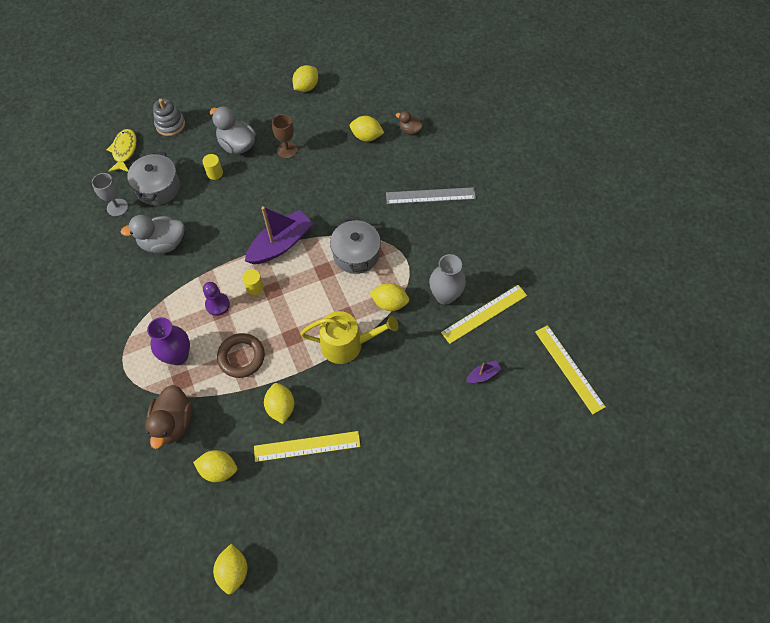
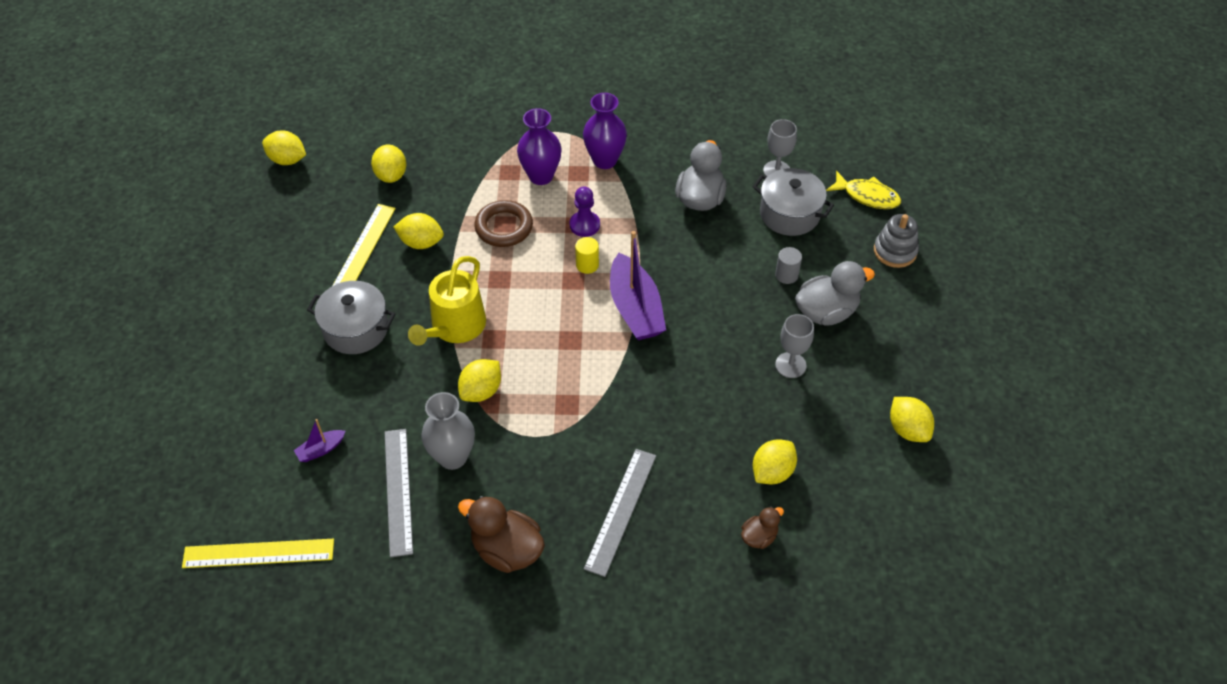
camera: 115 degrees right, 10 degrees down
(145, 319) = (605, 160): none -> purple vase
(173, 422) = (466, 154): brown duck -> brown duck (507, 550)
(215, 173) = (786, 275): yellow cylinder -> grey cylinder
(219, 469) = (391, 175): yellow lemon -> yellow lemon turned 45 degrees counterclockwise
(287, 150) = (790, 365): brown goblet -> grey goblet
(356, 254) = (574, 382): grey pot -> grey pot (356, 329)
(483, 375) = (321, 449): purple boat -> purple boat turned 60 degrees clockwise
(484, 313) = (398, 491): yellow ruler -> grey ruler

